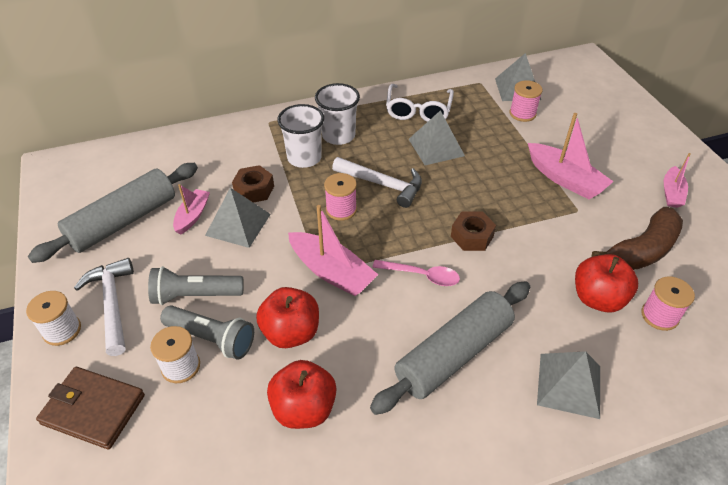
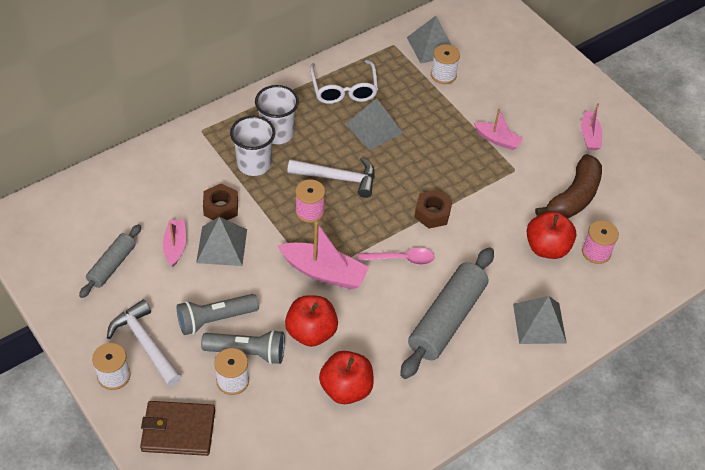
camera: 20 degrees left, 5 degrees up
(123, 221) = (112, 265): grey rolling pin -> grey rolling pin, size x0.57
(522, 114) = (443, 75): pink spool -> white spool
(565, 179) = (497, 140): pink boat -> pink boat, size x0.61

